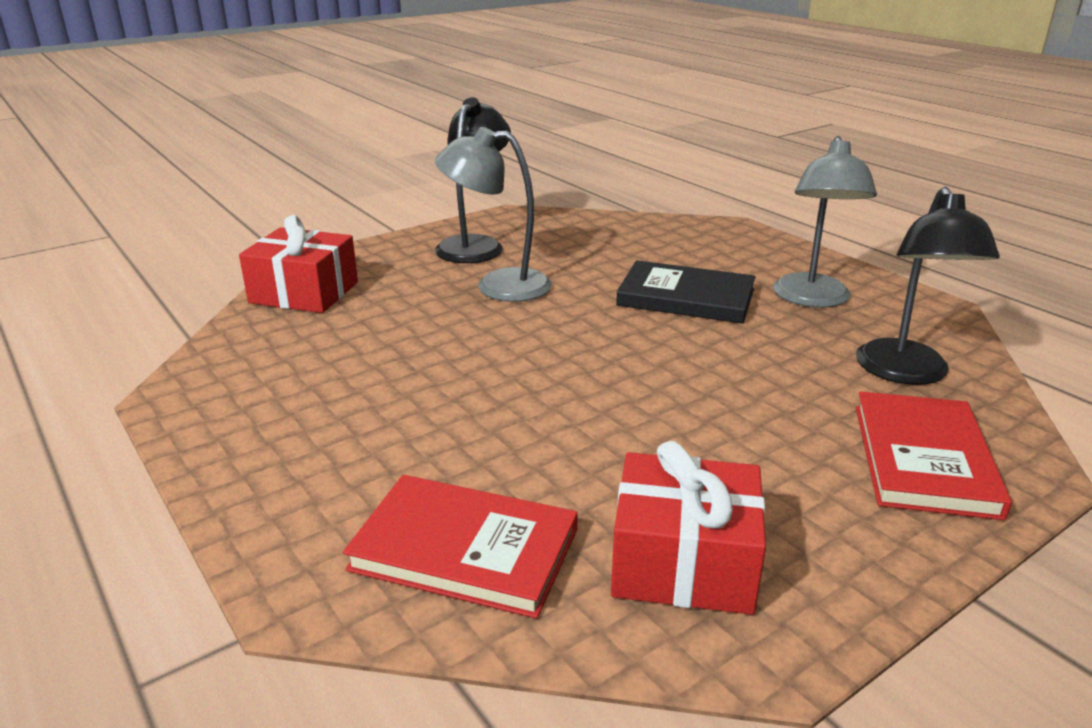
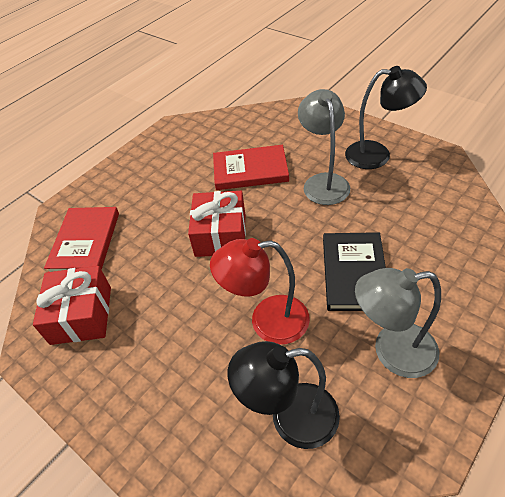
camera: 80 degrees right, 20 degrees up
(304, 292) = (278, 119): red gift -> red gift (220, 235)
(750, 366) = (267, 321): none -> red lamp
(924, 459) = (181, 423): red book -> red book (250, 170)

